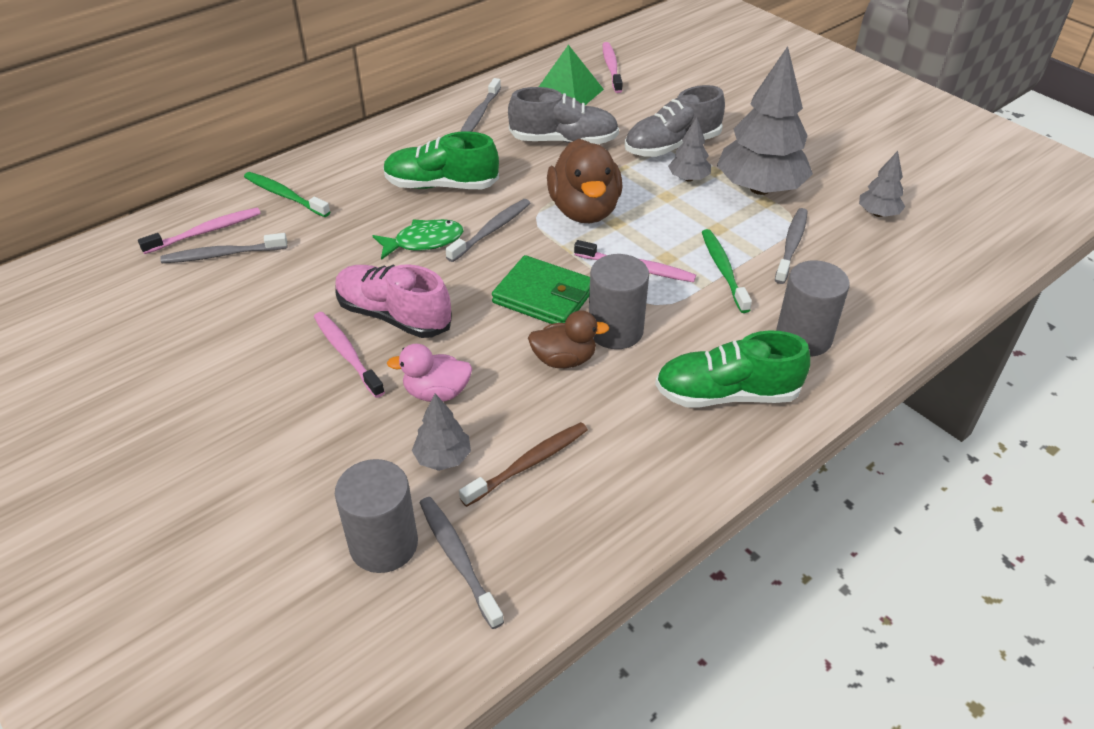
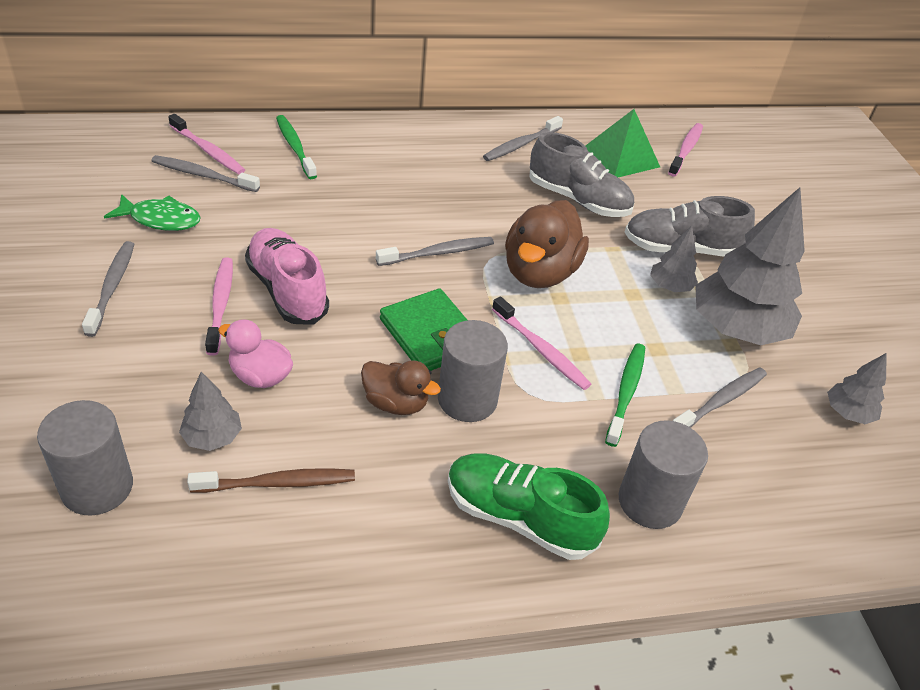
camera: 25 degrees right, 0 degrees up
(206, 232) = (208, 151): pink toothbrush -> pink toothbrush turned 45 degrees clockwise
(424, 241) = (371, 237): green fish -> green fish (160, 219)
(441, 185) = (431, 193): green shoe -> none
(458, 558) = (142, 535): grey toothbrush -> grey toothbrush (112, 287)

